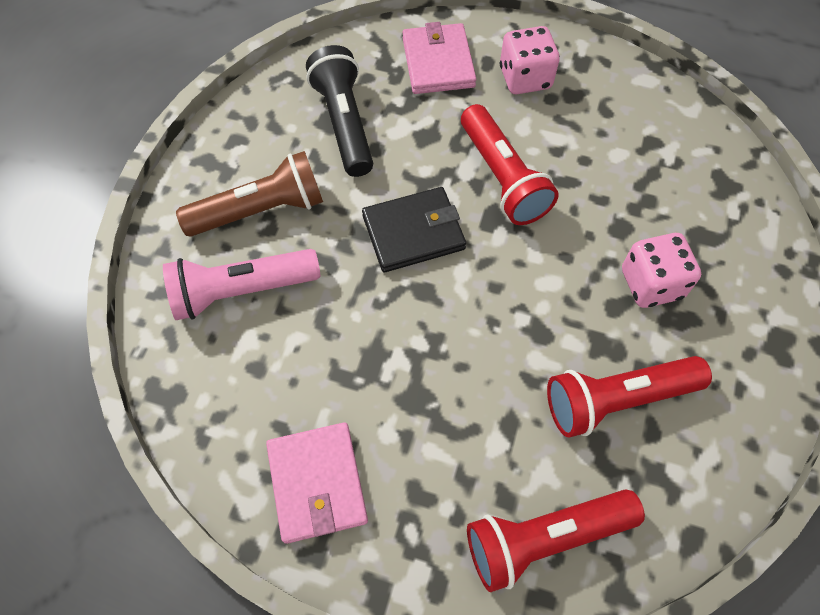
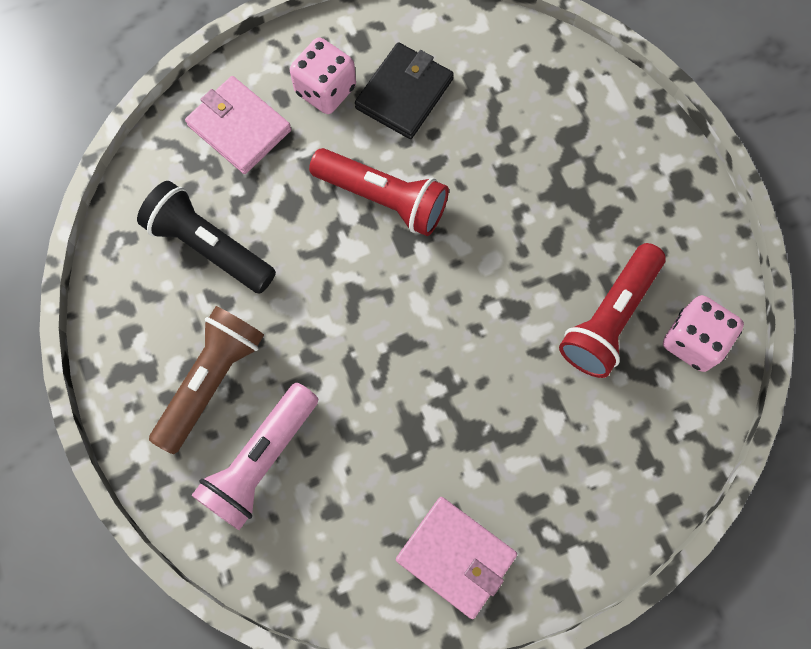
camera: 40 degrees left, 10 degrees up
(413, 232) = (353, 301): black wallet -> black wallet (404, 94)
(545, 538) = (640, 460): red flashlight -> none
(651, 284) = (563, 205): pink dice -> pink dice (693, 341)

